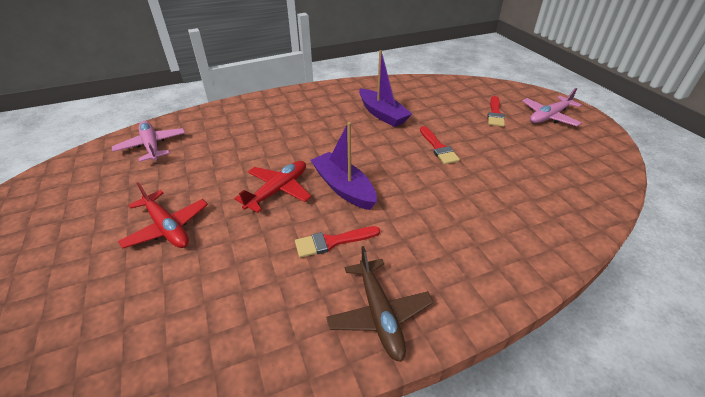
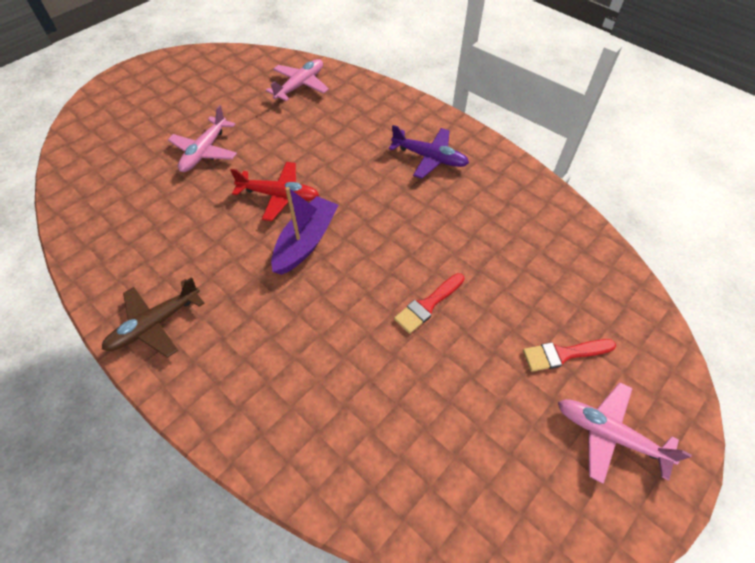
camera: 65 degrees right, 15 degrees up
(167, 227) = (205, 151): red plane -> pink plane
(307, 111) = (429, 158): none -> purple plane
(332, 242) = (226, 262): red brush -> none
(382, 114) = (469, 226): purple boat -> none

